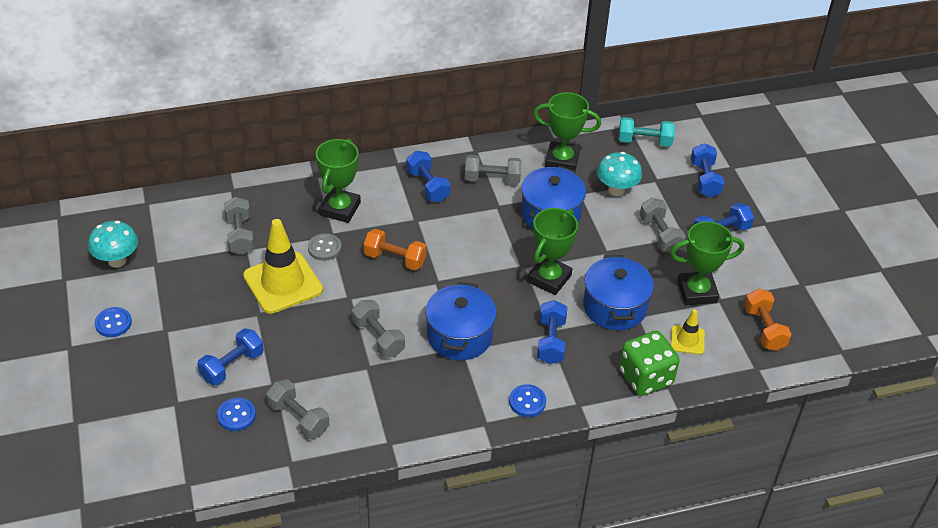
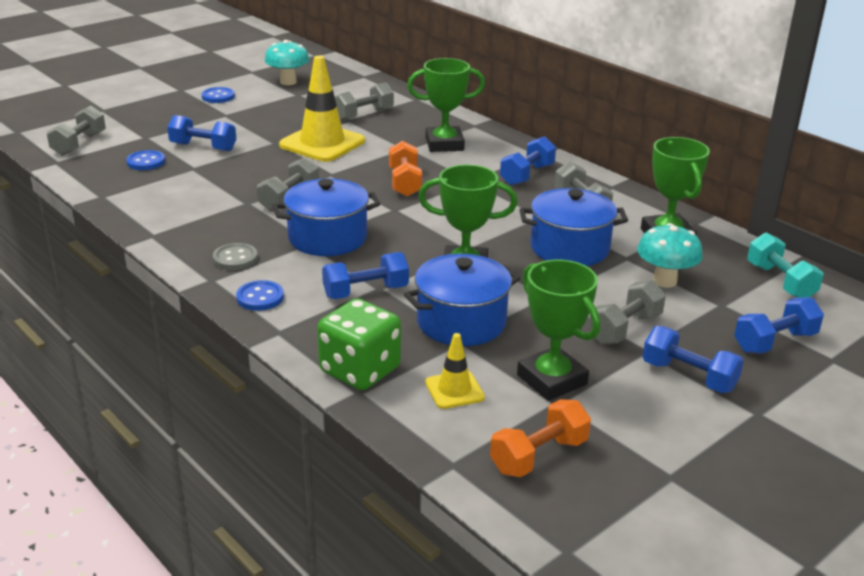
camera: 65 degrees right, 15 degrees down
(298, 418) = (159, 187): grey dumbbell -> grey dumbbell (79, 144)
(324, 248) = (385, 149): grey button -> grey button (235, 258)

